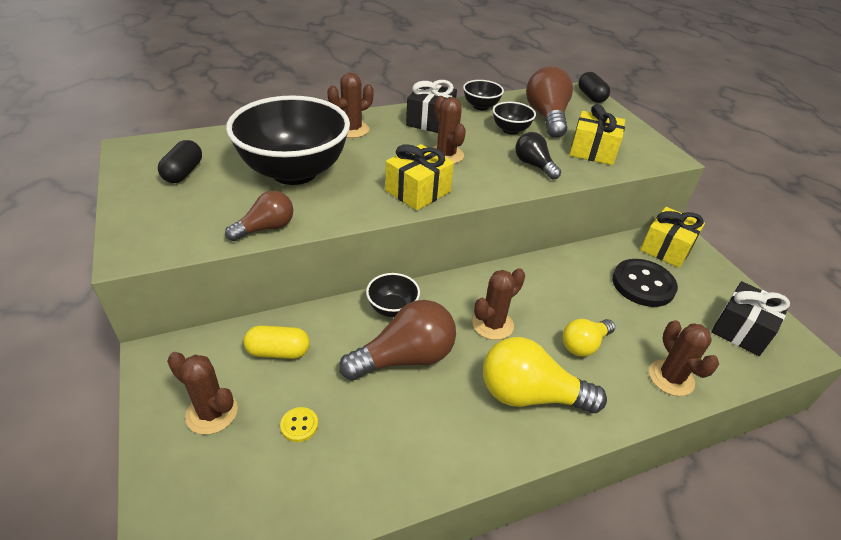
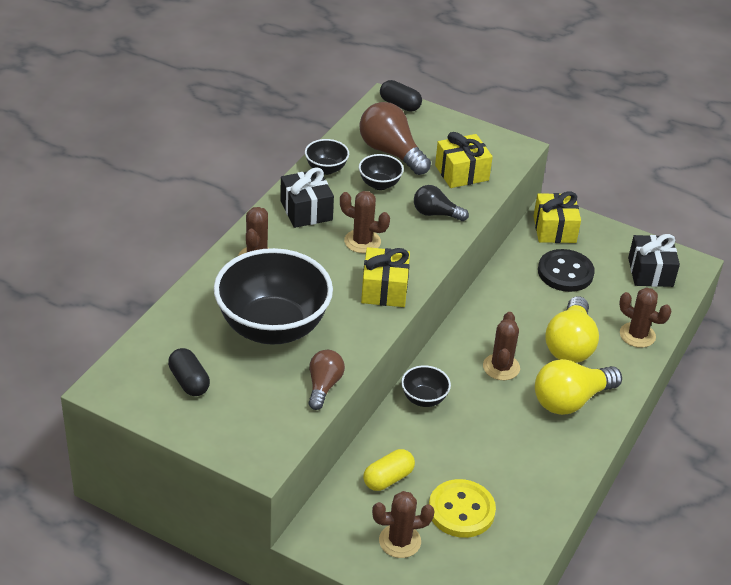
camera: 40 degrees left, 0 degrees up
(299, 425) = (461, 510): yellow button -> yellow button, size x2.20
(405, 358) = (473, 427): brown light bulb -> none
(584, 345) = (570, 345): yellow light bulb -> yellow light bulb, size x1.66

